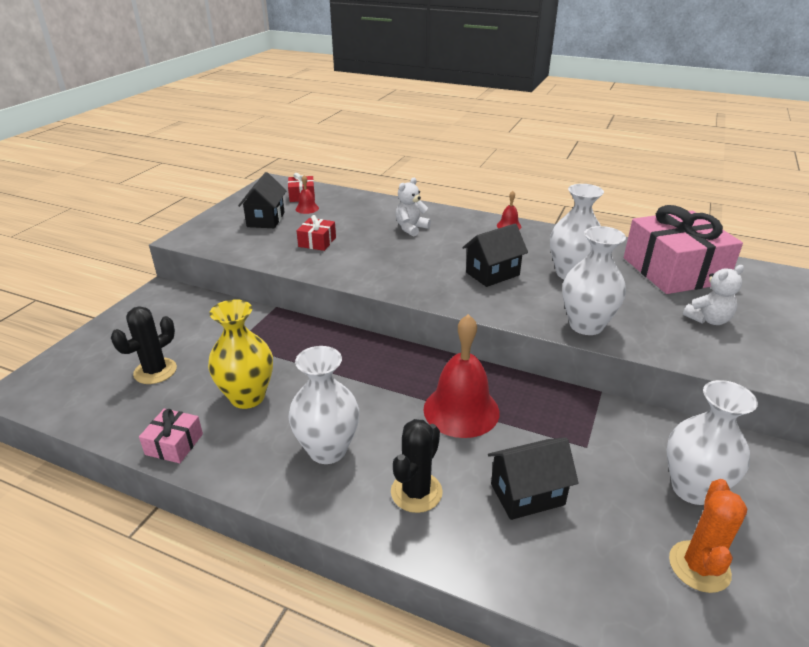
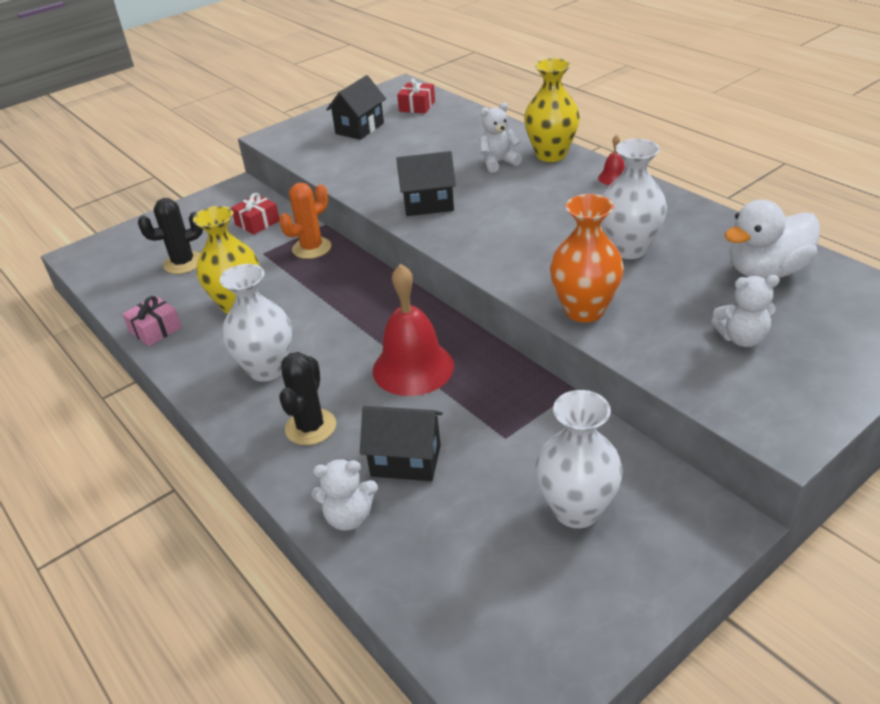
camera: 30 degrees right, 5 degrees up
(307, 208) = (410, 122): red bell -> none
(317, 242) = (388, 162): red gift -> red gift (257, 222)
(416, 492) = (311, 427): black cactus -> black cactus turned 45 degrees counterclockwise
(446, 216) = (551, 155): none -> yellow vase
(492, 274) = (538, 231): black house -> black house (428, 204)
(524, 566) = (349, 517): none -> white teddy bear
(586, 325) = (584, 310): white vase -> orange vase
(674, 270) = (766, 271): pink gift -> white duck
(699, 566) = (508, 576): orange cactus -> orange cactus (312, 248)

